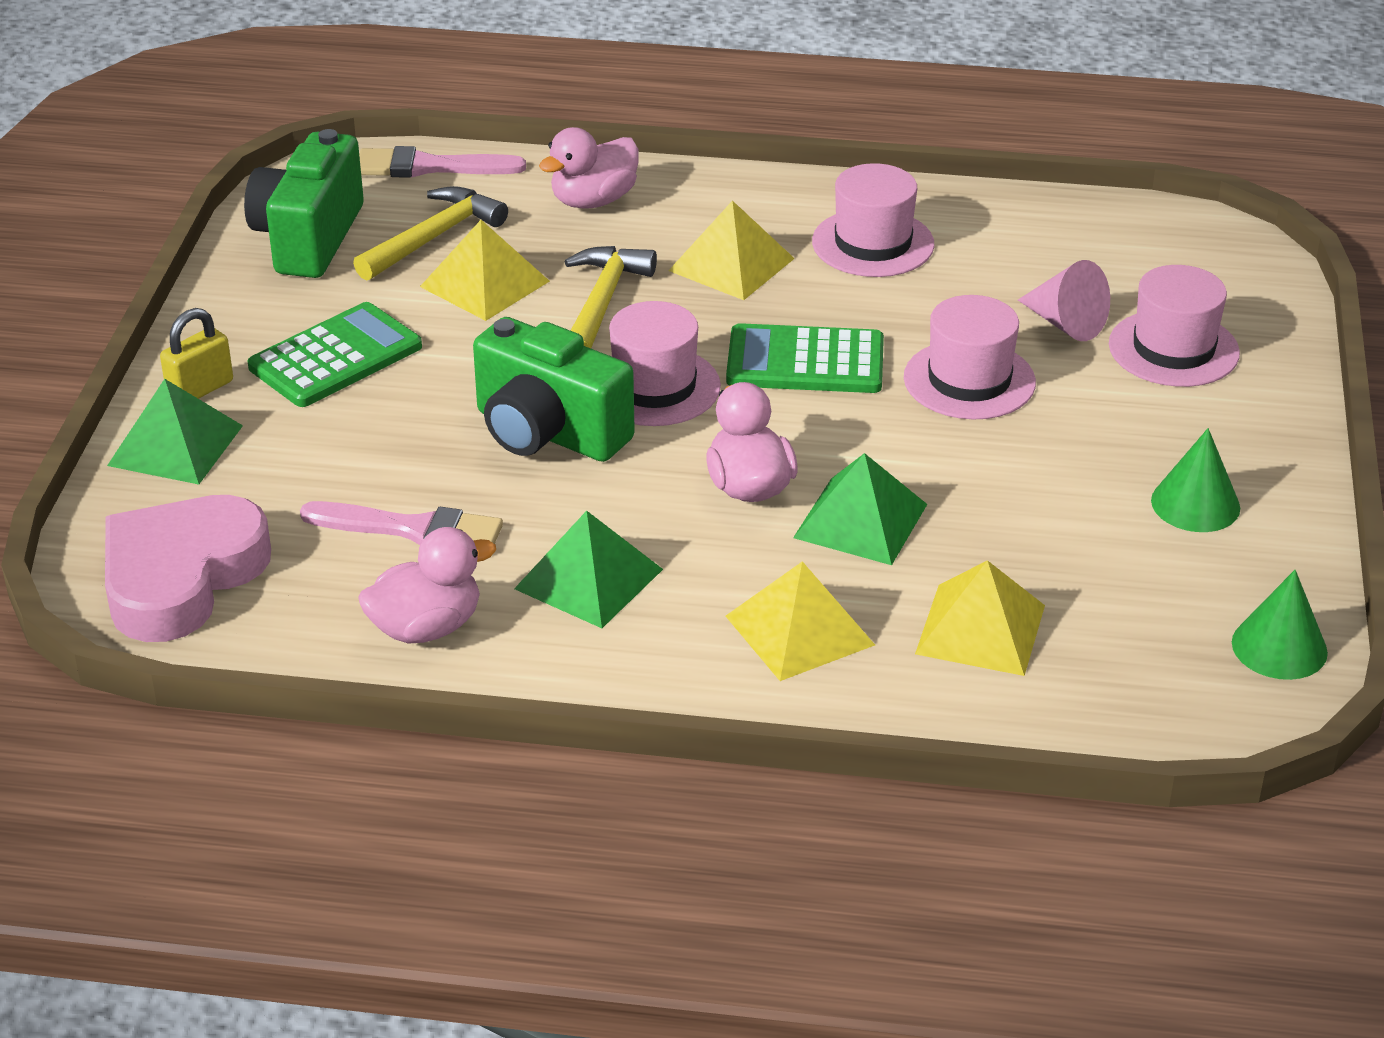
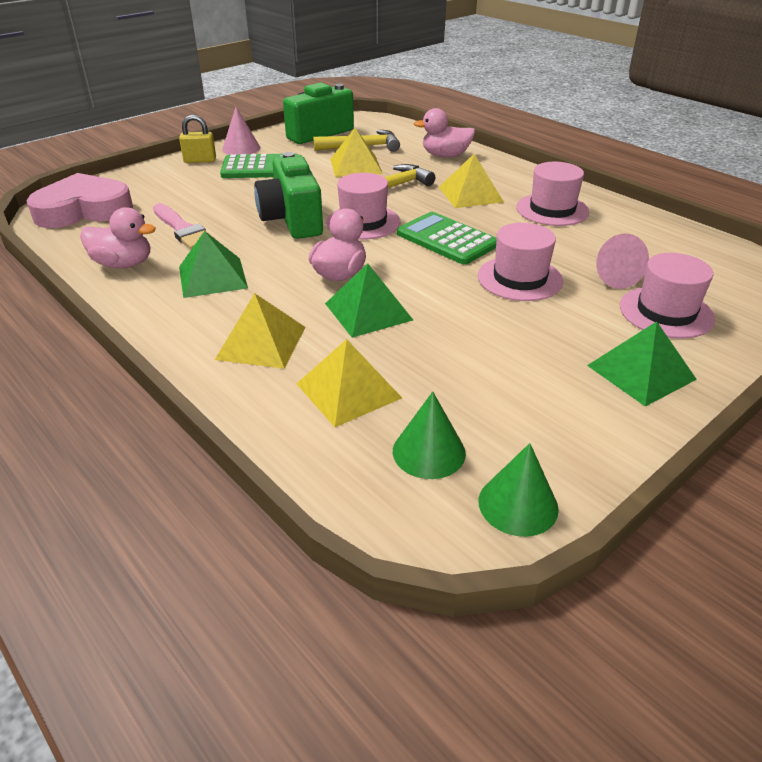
camera: 40 degrees right, 0 degrees up
(175, 445) = (161, 172): green pyramid -> green pyramid (641, 372)
(229, 331) = (241, 148): none -> pink cone
(429, 167) = (398, 127): pink brush -> none
(1195, 504) = (573, 393): green cone -> green cone (429, 452)

